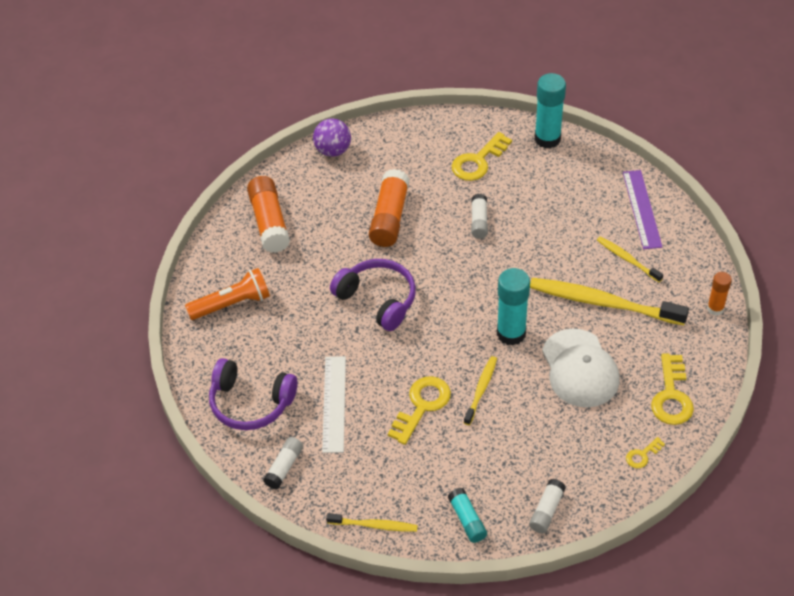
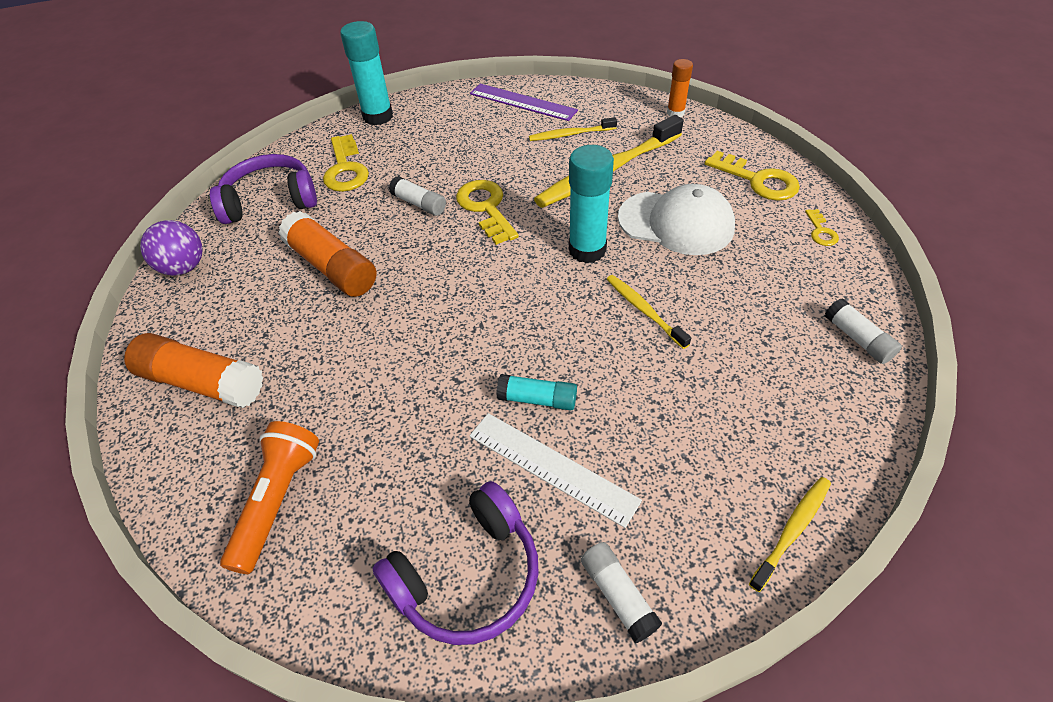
camera: 55 degrees left, 0 degrees up
(378, 299) = (433, 336): purple headphones -> purple headphones (270, 200)
(422, 406) = (627, 375): yellow key -> yellow key (486, 208)
(467, 520) = (834, 419): turquoise glue stick -> turquoise glue stick (537, 399)

